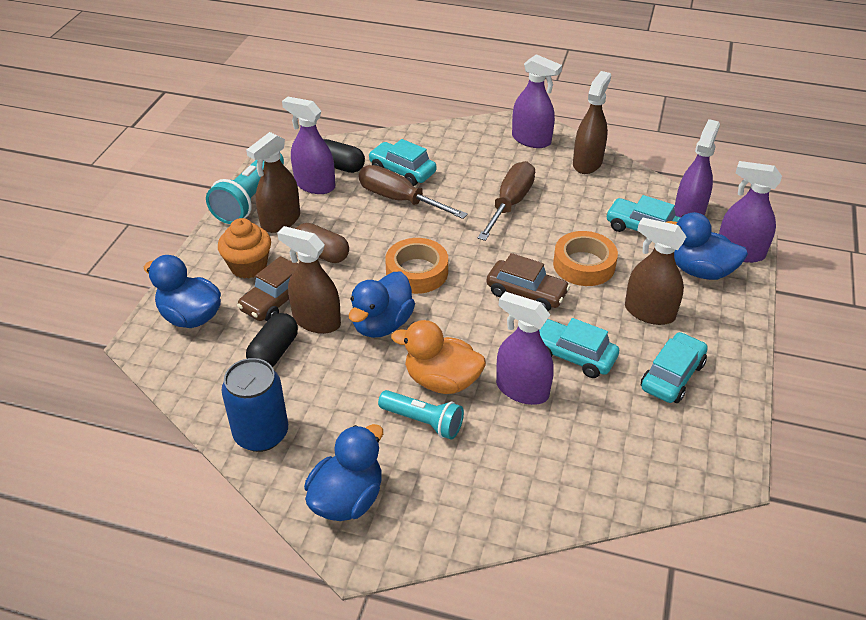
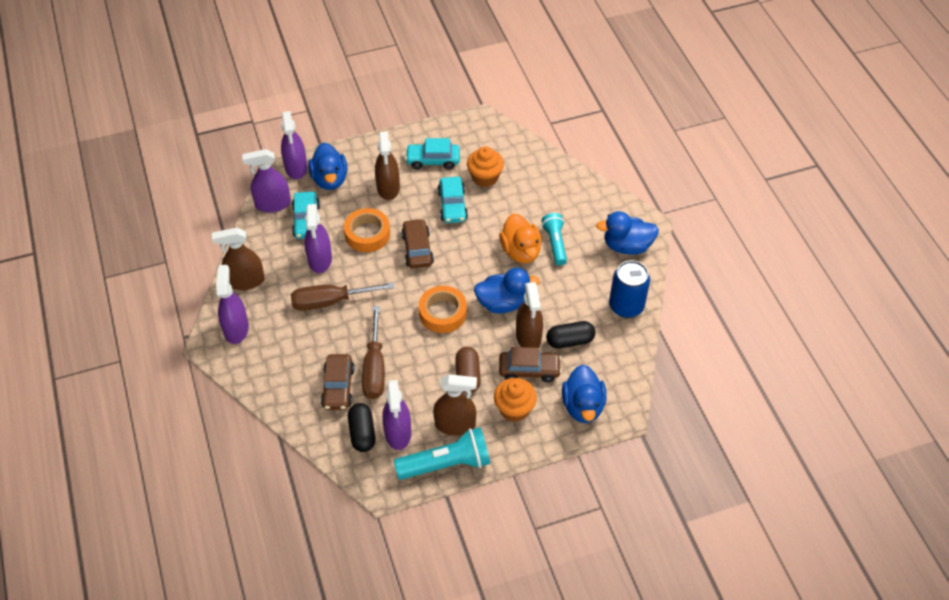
camera: 125 degrees left, 10 degrees up
(402, 171) = (338, 387): turquoise car -> brown car
(522, 390) = (496, 215): purple spray bottle -> purple spray bottle (320, 259)
(600, 413) = (485, 177): none -> orange cupcake

